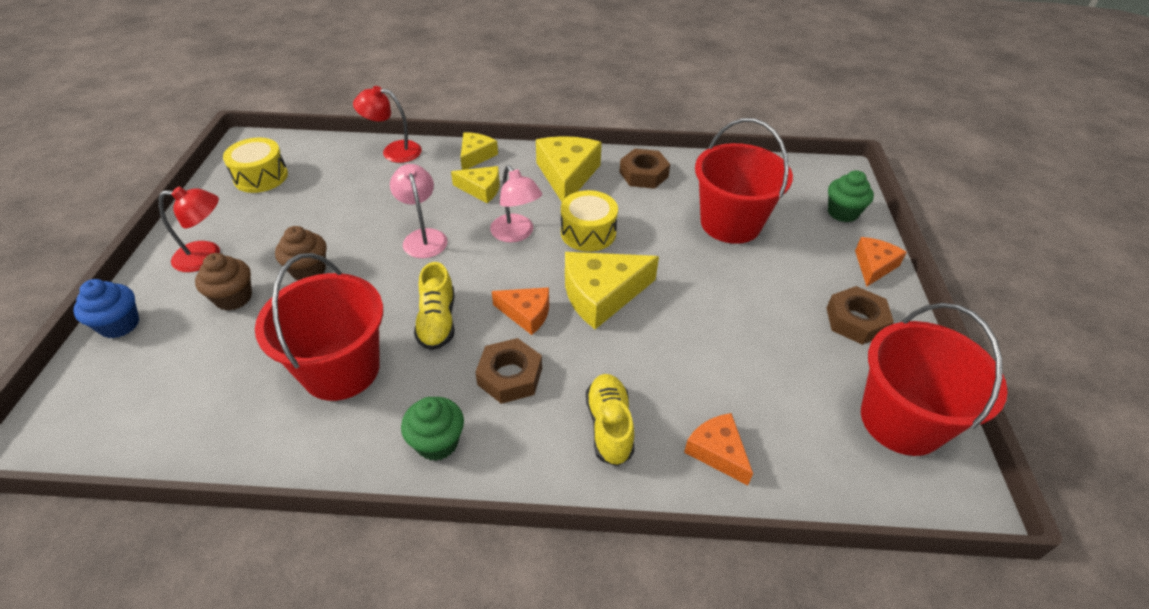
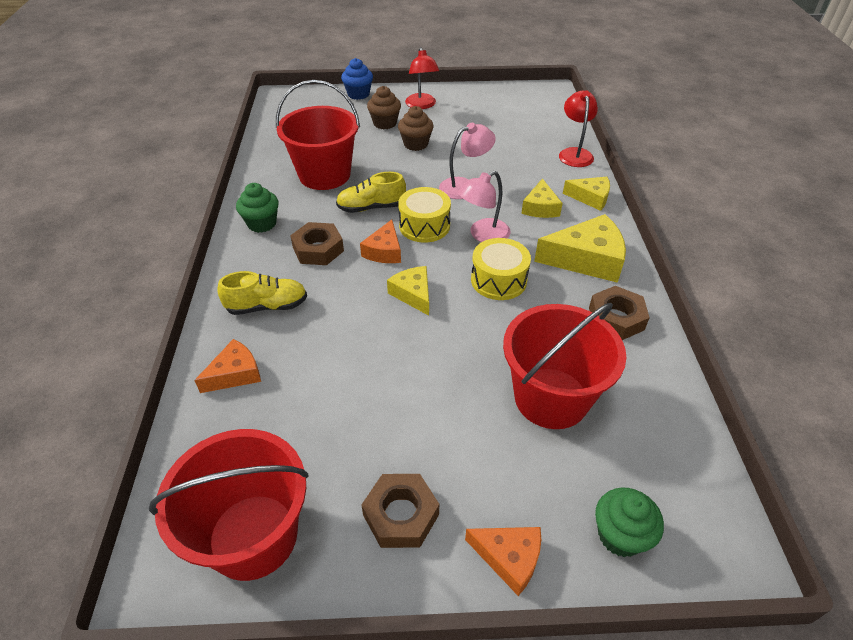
camera: 85 degrees right, 0 degrees up
(261, 177) = (513, 104): yellow drum -> yellow drum (424, 226)
(601, 295) = (413, 294): yellow cheese -> yellow cheese, size x0.59

